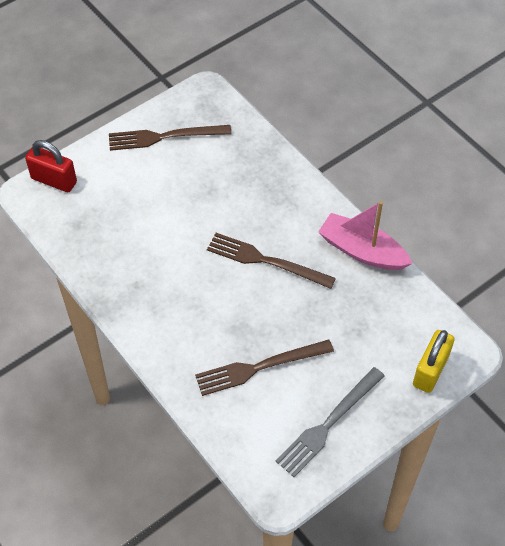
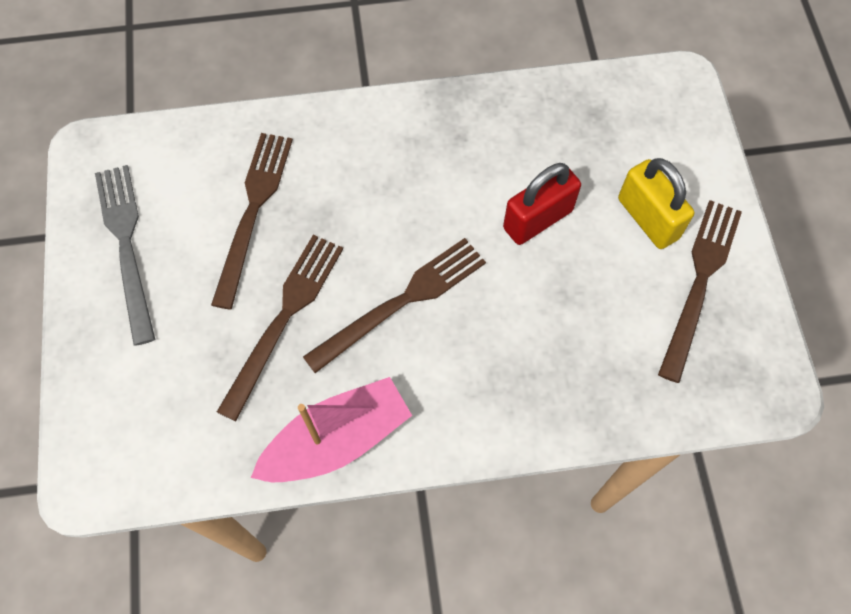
camera: 120 degrees right, 10 degrees up
(54, 180) = (686, 116): red padlock -> red padlock (538, 219)
(315, 311) = (284, 318): none -> brown fork
(430, 370) = (99, 410): yellow padlock -> yellow padlock (647, 218)

